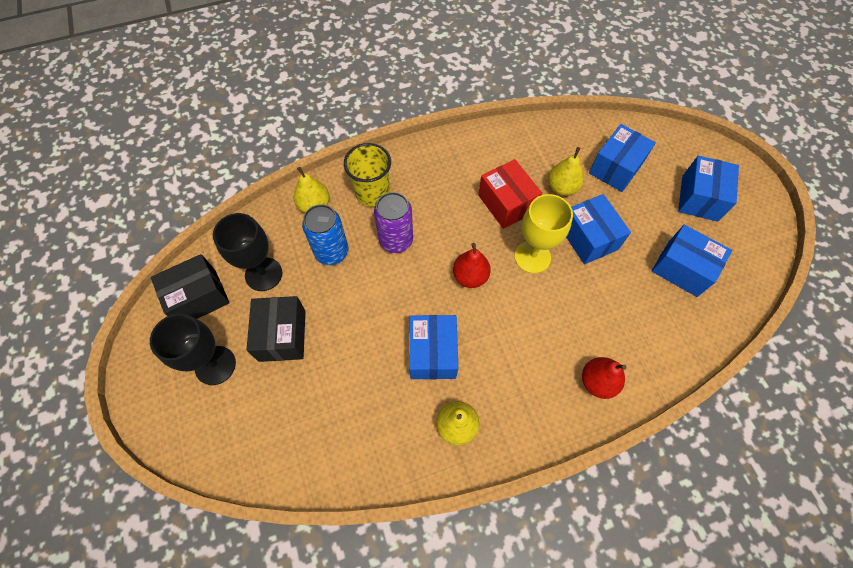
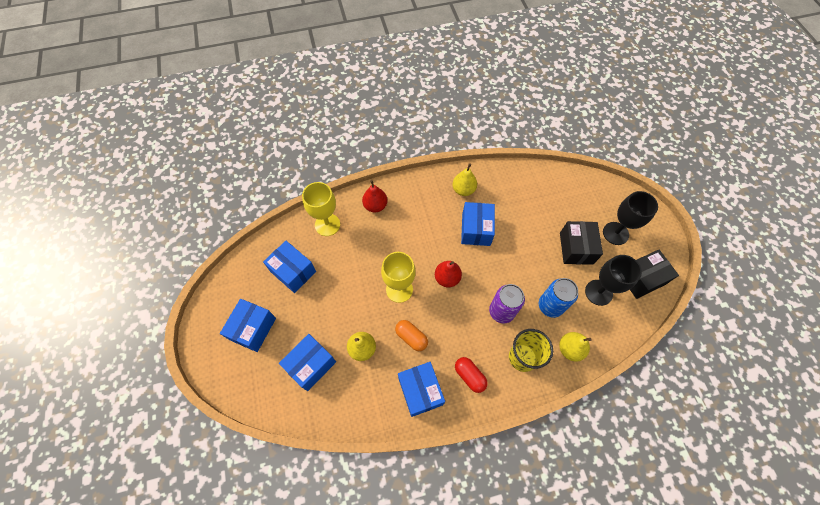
camera: 175 degrees left, 0 degrees up
(434, 171) = (469, 376): none -> red capsule
(506, 203) = (411, 337): red box -> orange capsule
(588, 238) = (353, 301): blue box -> blue box (420, 391)
(661, 342) = (327, 225): none -> yellow goblet

